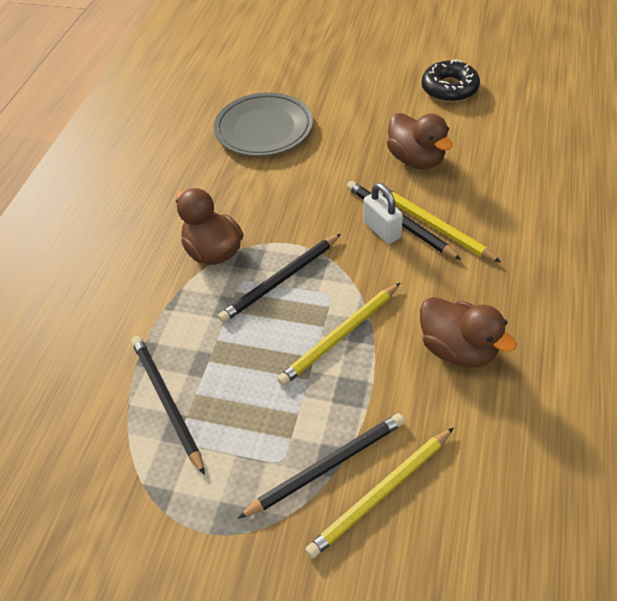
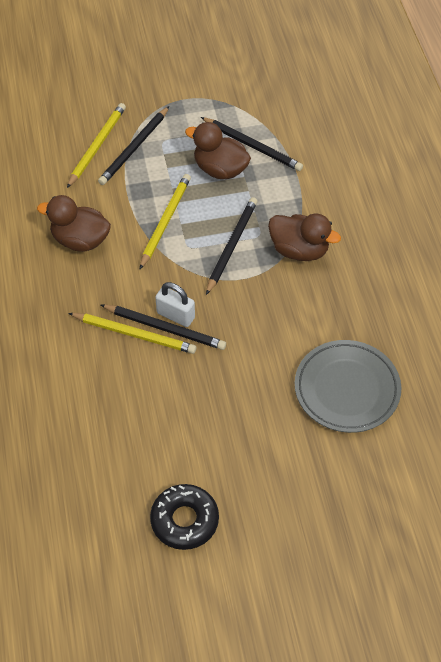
camera: 150 degrees right, 5 degrees up
(416, 160) = (179, 402): brown duck -> brown duck (220, 169)

